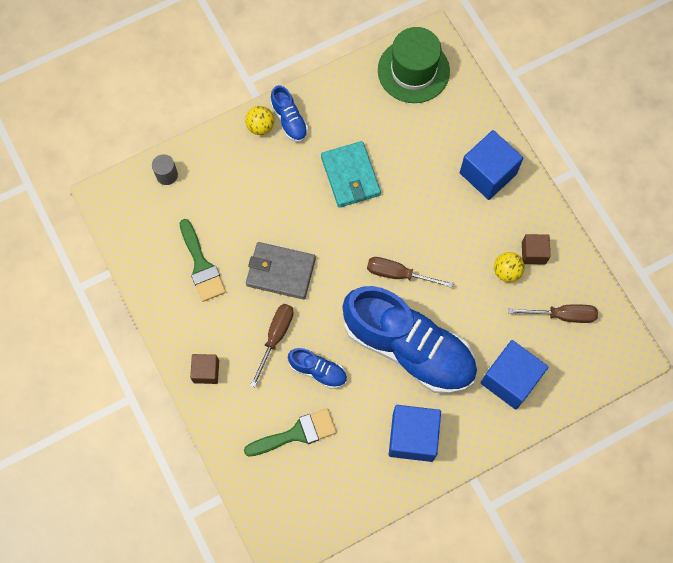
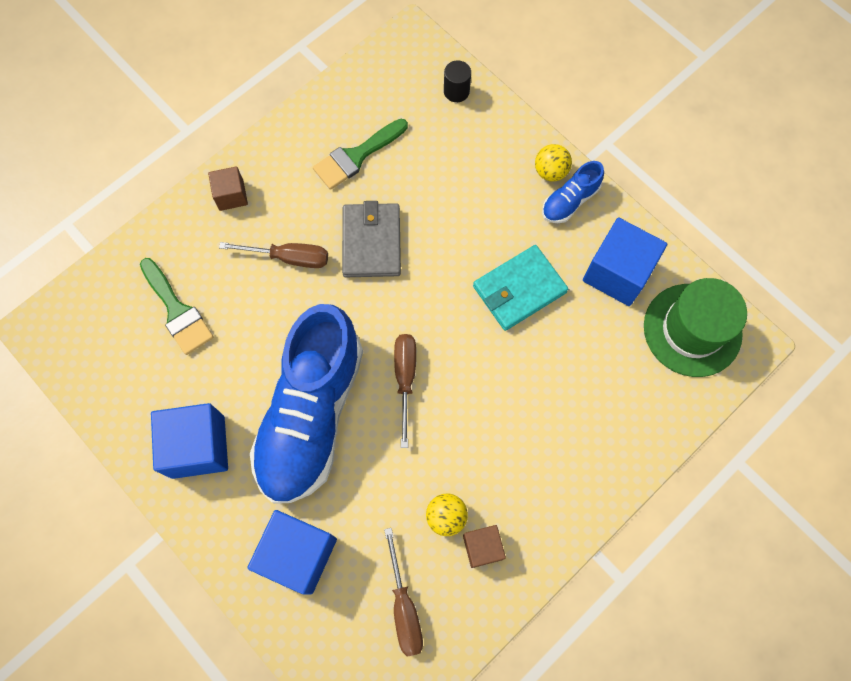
camera: 75 degrees right, 0 degrees up
(167, 175) = (456, 91): grey cylinder -> black cylinder
(318, 371) = (258, 315): blue shoe -> none
(488, 173) = (578, 460): blue cube -> blue cube (617, 273)

